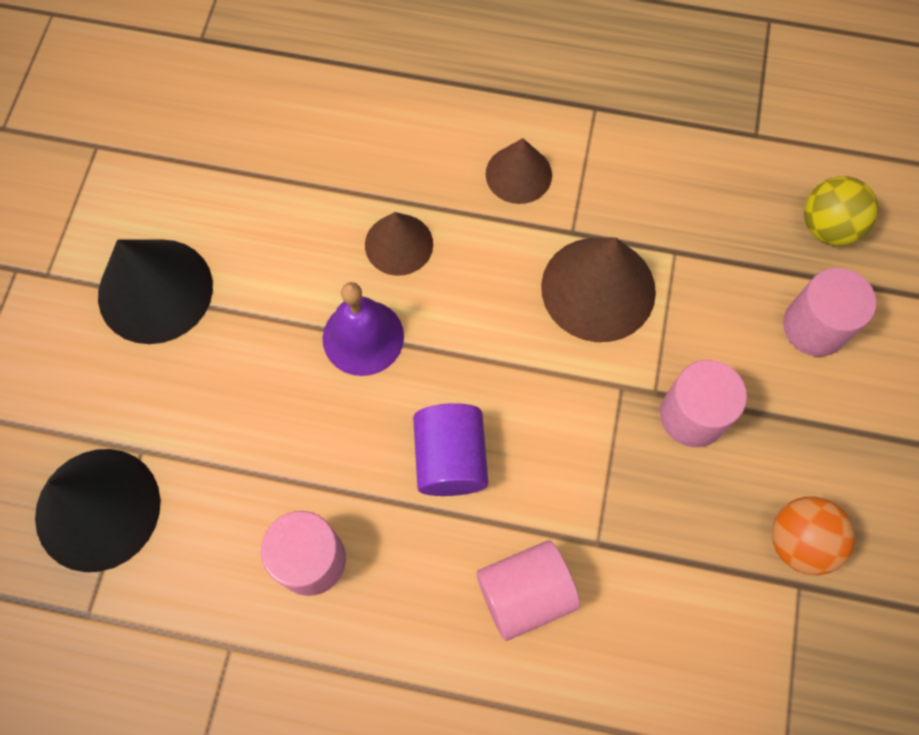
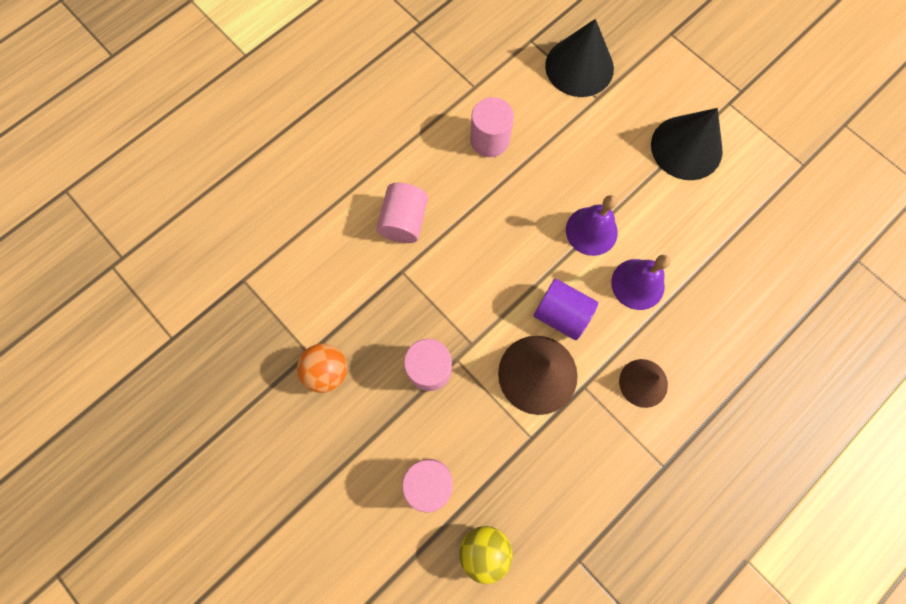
camera: 125 degrees right, 5 degrees up
(399, 244) = (637, 284): brown cone -> purple bell
(450, 459) = (494, 231): purple cylinder -> purple cylinder (561, 314)

